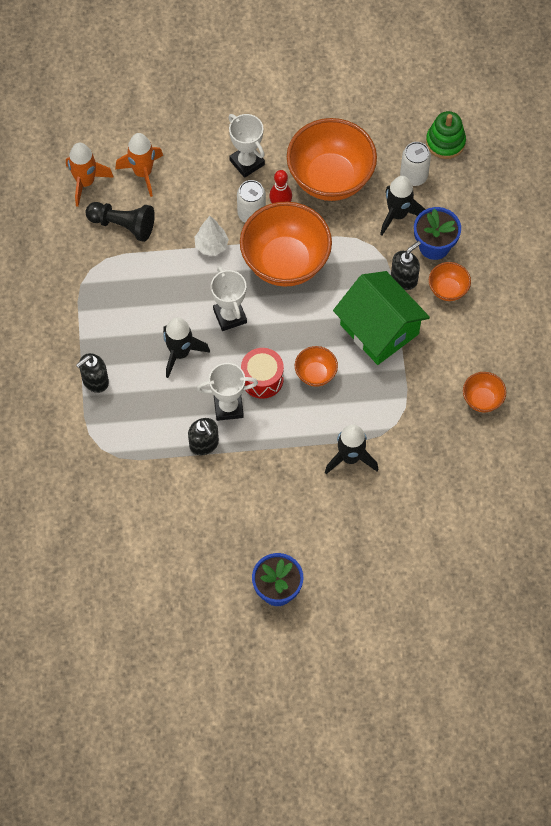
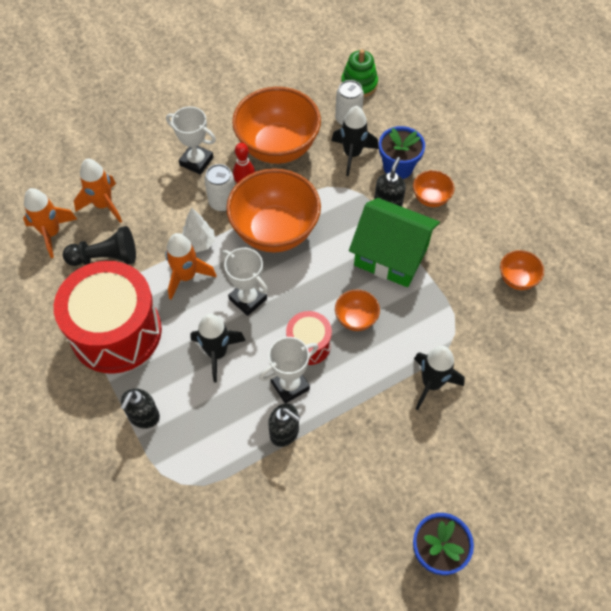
camera: 25 degrees left, 5 degrees down
(103, 298) = (116, 332): none -> red drum
(186, 272) = (186, 276): none -> orange rocket

